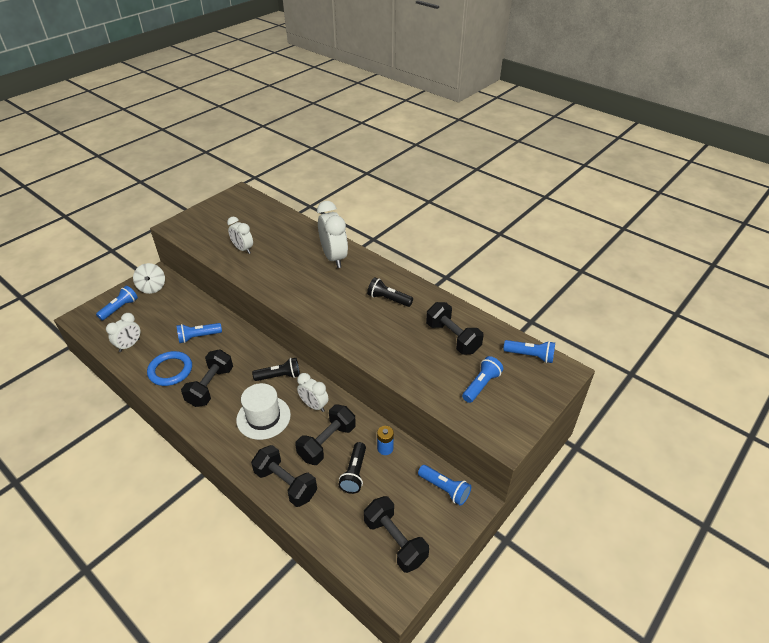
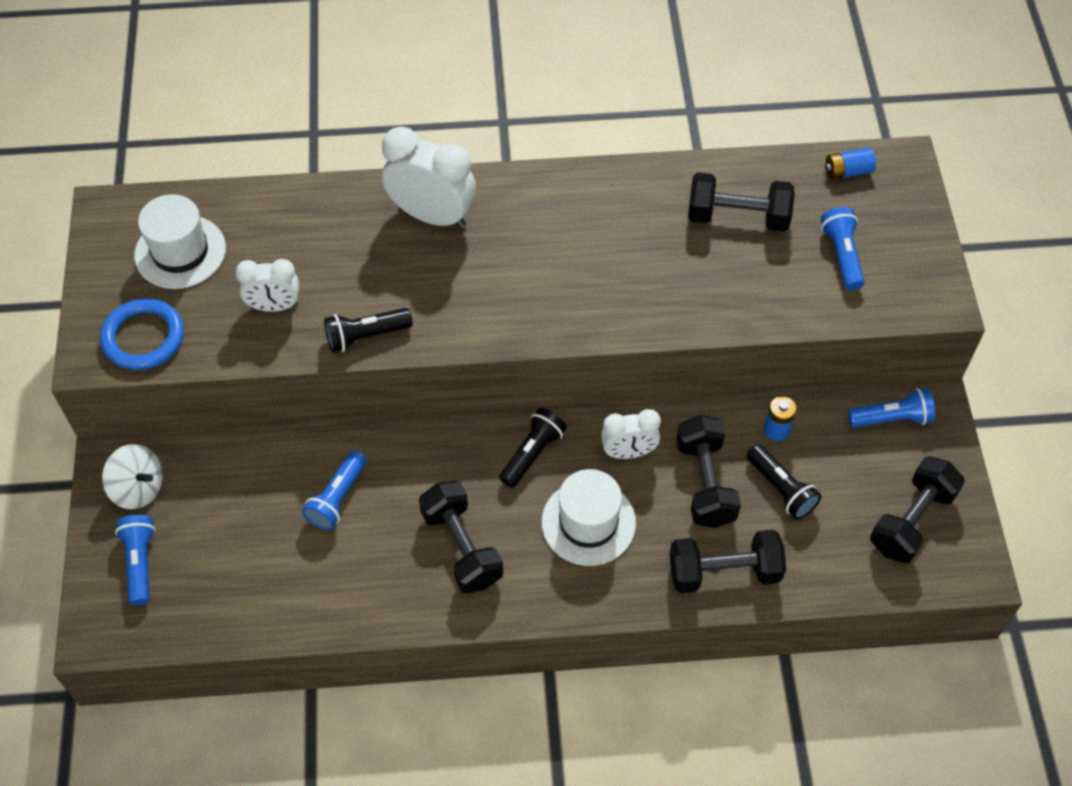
camera: 45 degrees left, 15 degrees up
(129, 345) = (251, 599): white clock -> none
(170, 370) = (372, 577): blue ring -> blue ring (143, 337)
(241, 216) = (180, 252): none -> white hat
(388, 299) = (592, 224): black flashlight -> black flashlight (366, 336)
(395, 541) = (911, 520): black dumbbell -> black dumbbell turned 60 degrees counterclockwise
(530, 356) = (847, 171): blue flashlight -> blue battery

